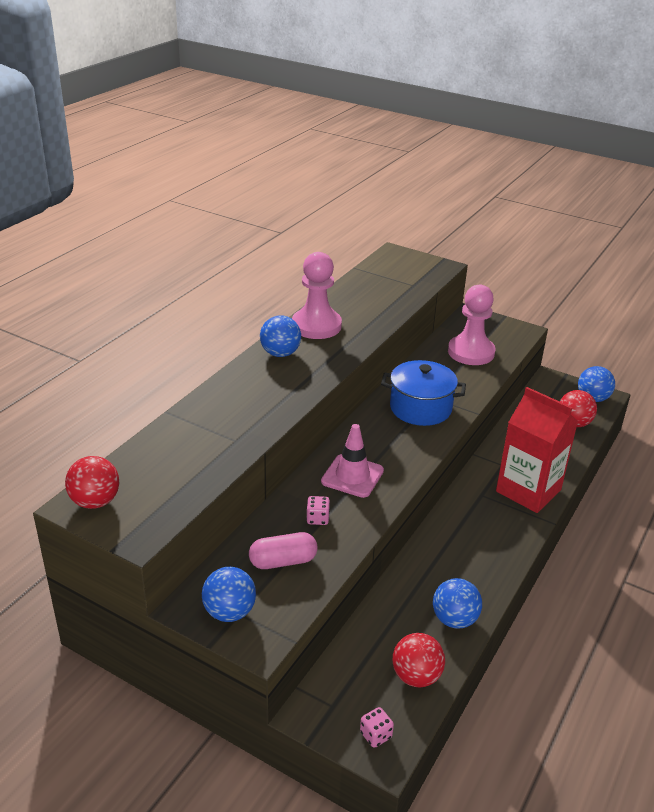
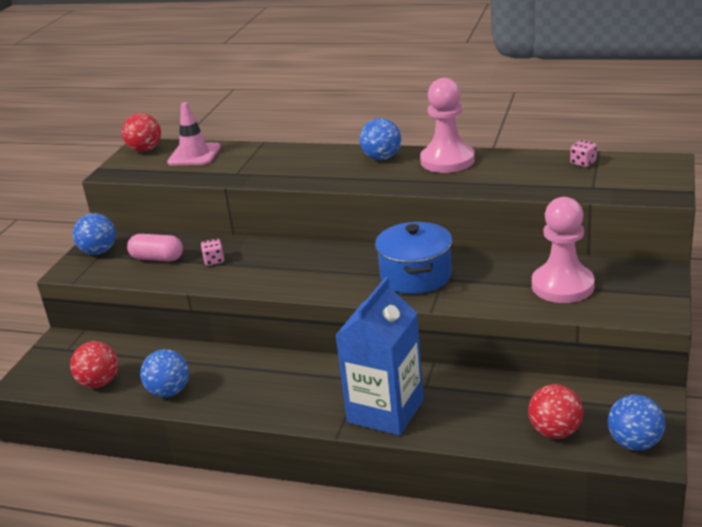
camera: 80 degrees right, 5 degrees down
(283, 561) = (157, 258): pink capsule -> pink capsule turned 45 degrees counterclockwise
(352, 476) = (280, 263): pink traffic cone -> pink traffic cone (194, 155)
(375, 735) = (39, 374): pink dice -> pink dice (583, 163)
(528, 491) = (385, 411): red carton -> blue carton

